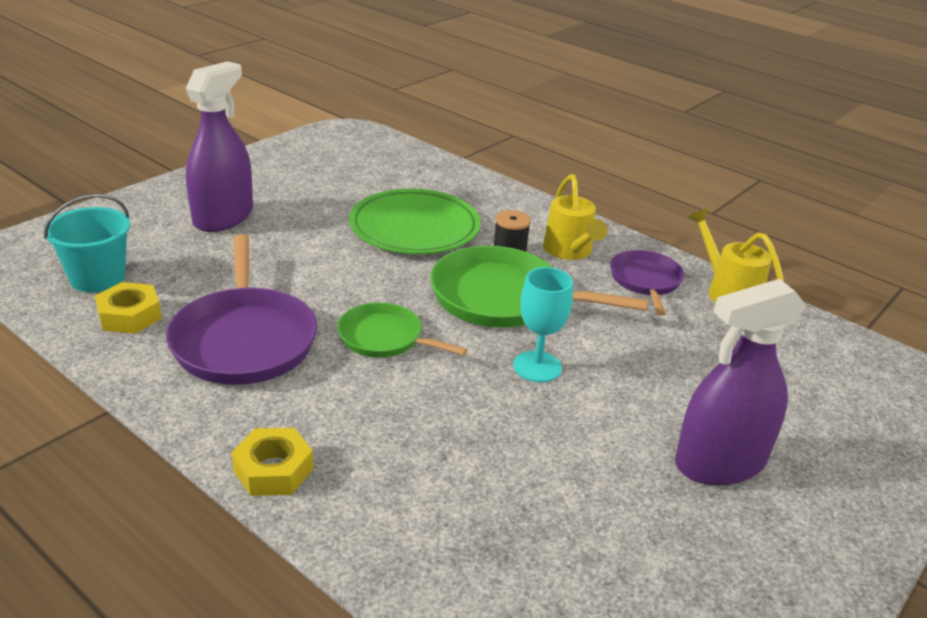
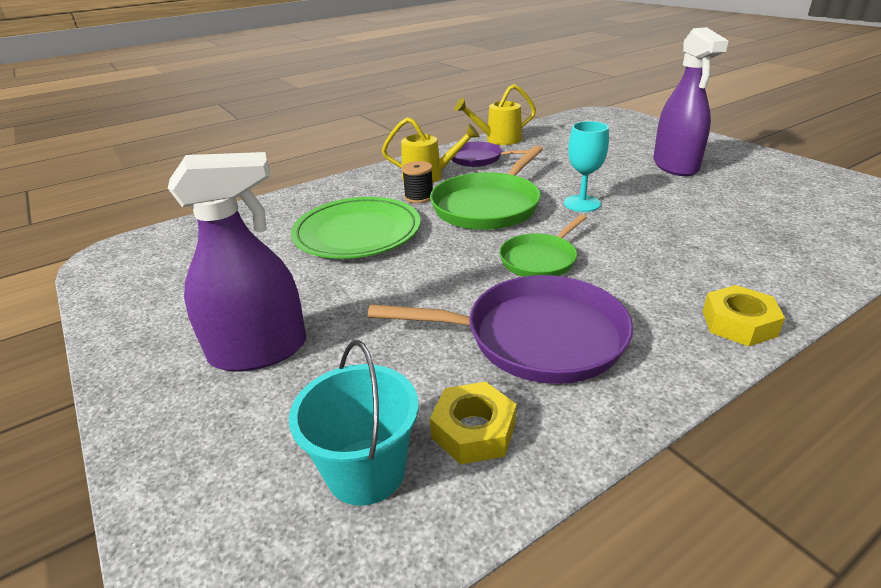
camera: 70 degrees left, 0 degrees up
(223, 217) = (259, 351): purple spray bottle -> purple spray bottle turned 120 degrees clockwise

